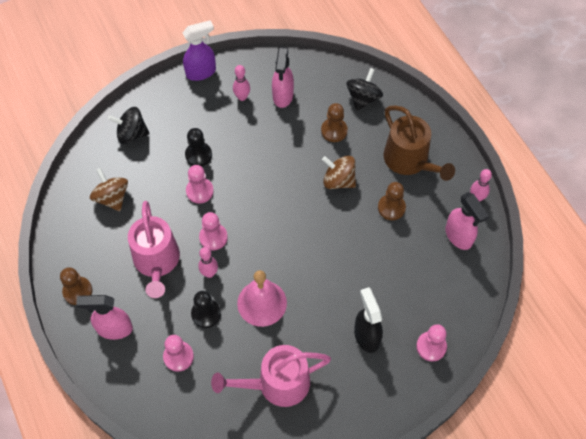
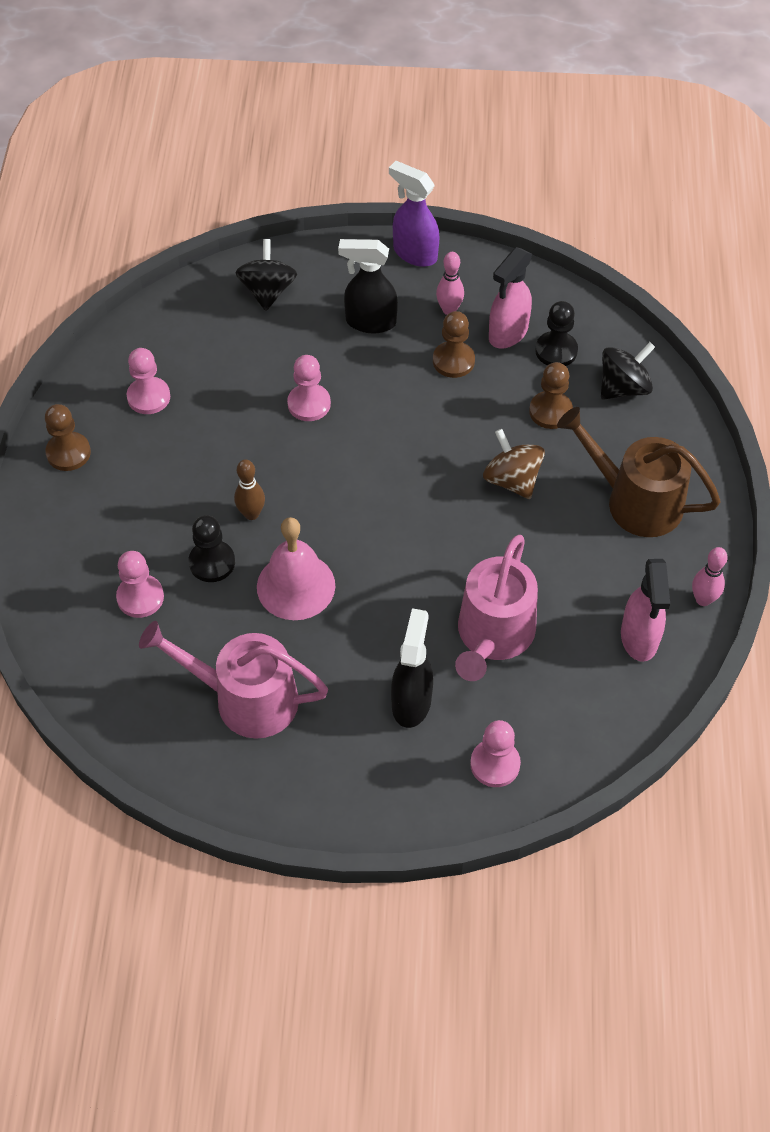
camera: 30 degrees right, 5 degrees down
(112, 198) = (189, 359): brown spinning top -> none
(114, 329) = (82, 521): pink spray bottle -> none
(132, 134) = (267, 291): black spinning top -> black spinning top turned 60 degrees clockwise
(157, 261) = (192, 465): pink watering can -> pink watering can (493, 635)
(198, 155) = (338, 357): black pawn -> black pawn (556, 351)
(201, 72) = (414, 253): purple spray bottle -> purple spray bottle turned 150 degrees counterclockwise
(202, 125) = (370, 322): none -> black spray bottle
(209, 273) = (251, 514): pink bowling pin -> brown bowling pin
(213, 237) = (287, 471): pink pawn -> pink pawn (148, 397)
(391, 208) = (564, 552): brown pawn -> brown pawn (453, 361)
(409, 160) = (635, 501): brown watering can -> brown watering can turned 120 degrees clockwise

